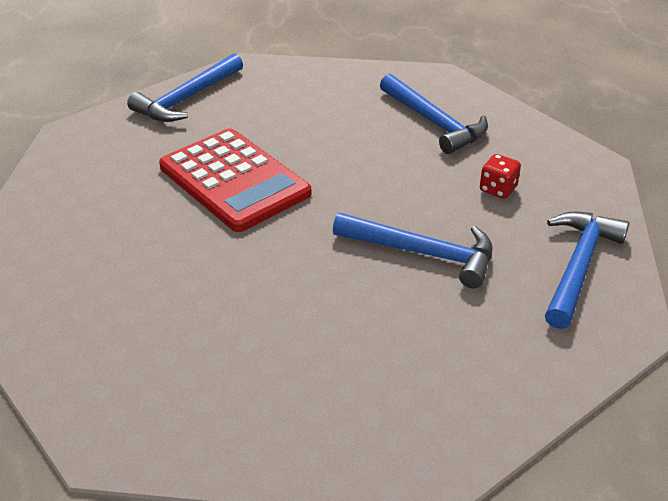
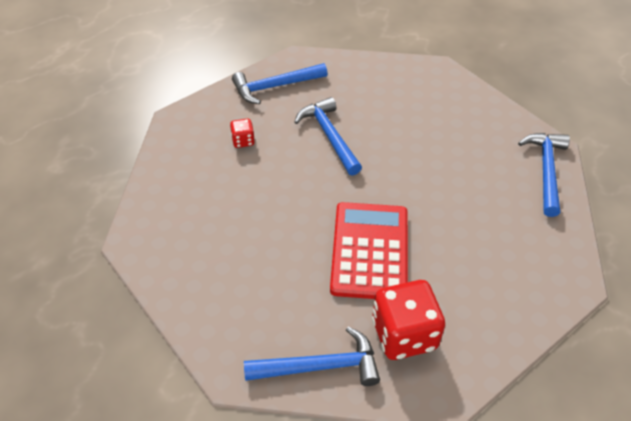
camera: 135 degrees left, 10 degrees up
(137, 147) = (404, 334): none -> red dice
(434, 122) = (200, 206): blue hammer -> blue hammer (546, 170)

